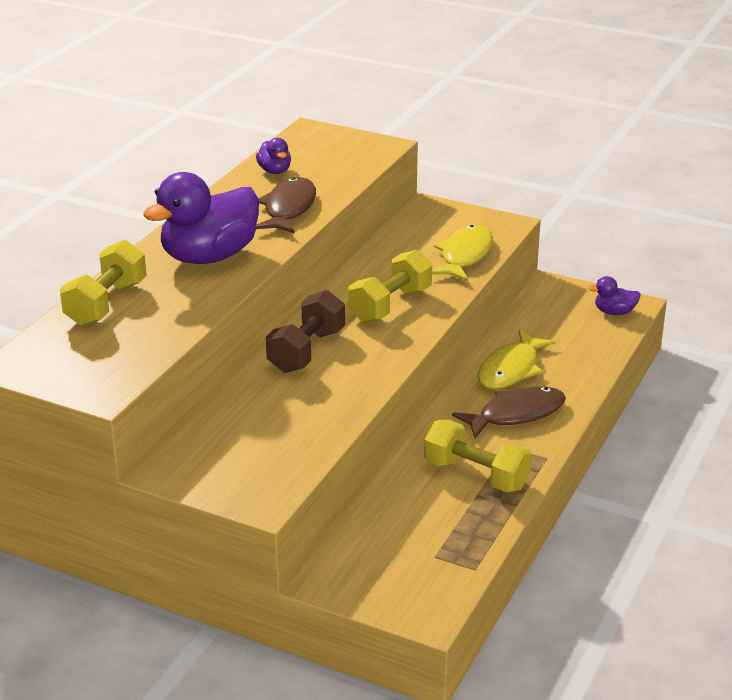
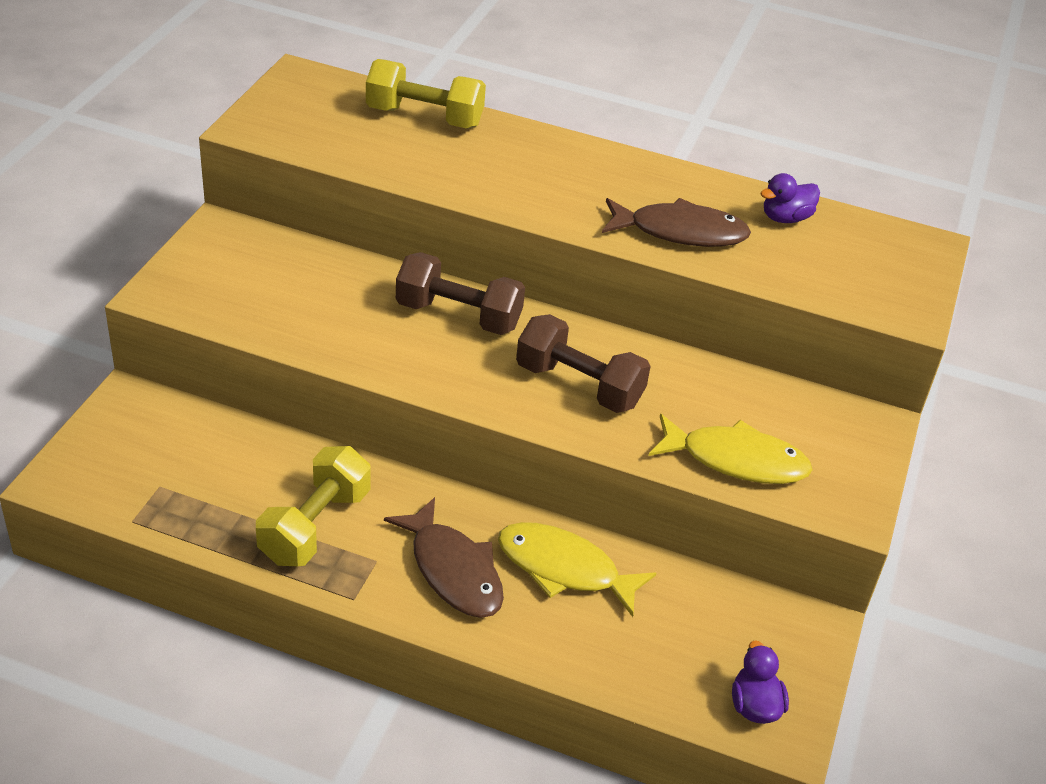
camera: 80 degrees right, 10 degrees up
(209, 256) = (541, 177): purple duck -> none
(390, 305) = (579, 385): yellow dumbbell -> brown dumbbell

